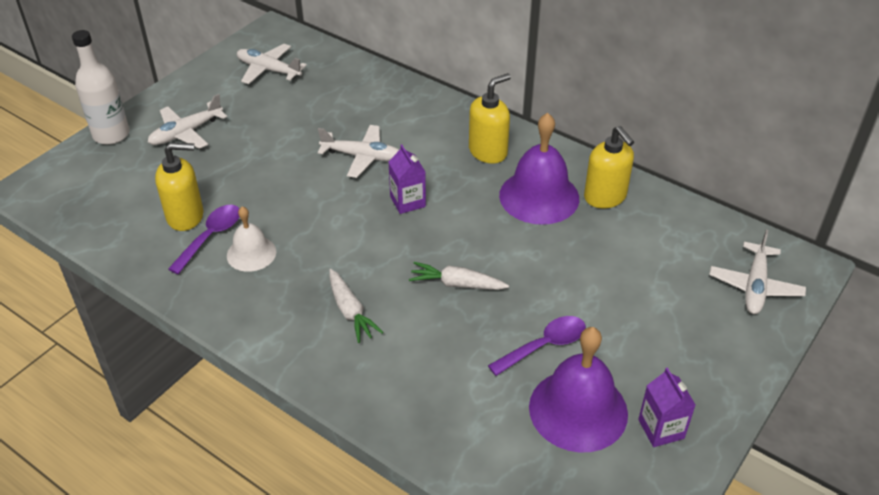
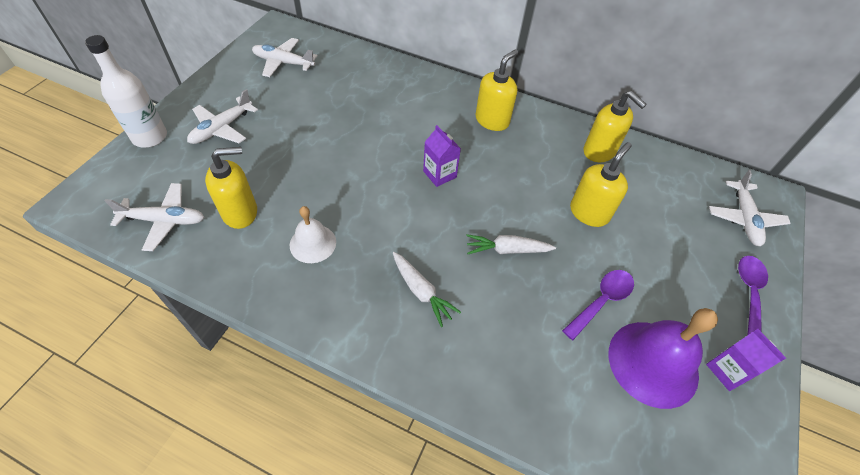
camera: 15 degrees left, 10 degrees up
(211, 237) = (270, 231): purple spoon -> purple spoon (749, 293)
(362, 157) = (388, 136): white plane -> white plane (164, 220)
(539, 196) = (547, 157): purple bell -> none
(566, 259) = (589, 213): none -> yellow soap dispenser

